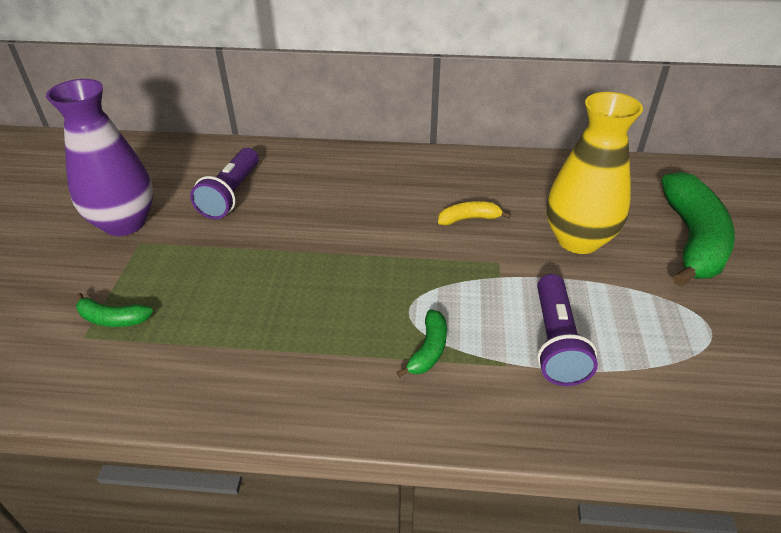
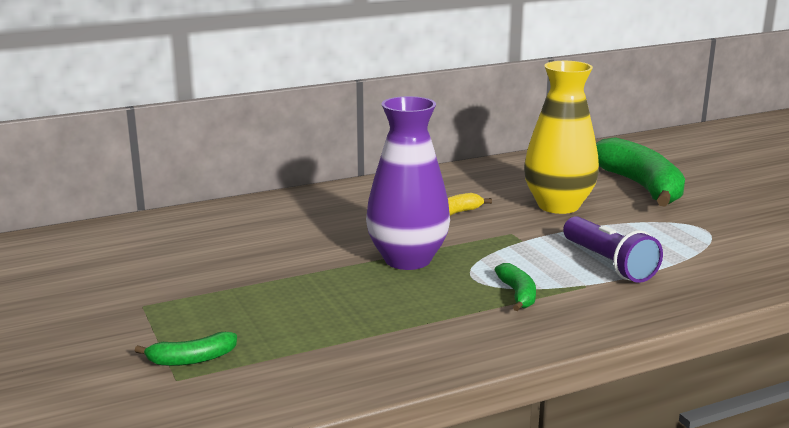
camera: 30 degrees left, 20 degrees down
(124, 223) = (103, 297): purple vase -> purple vase (407, 259)
(231, 195) = (200, 251): purple flashlight -> none

